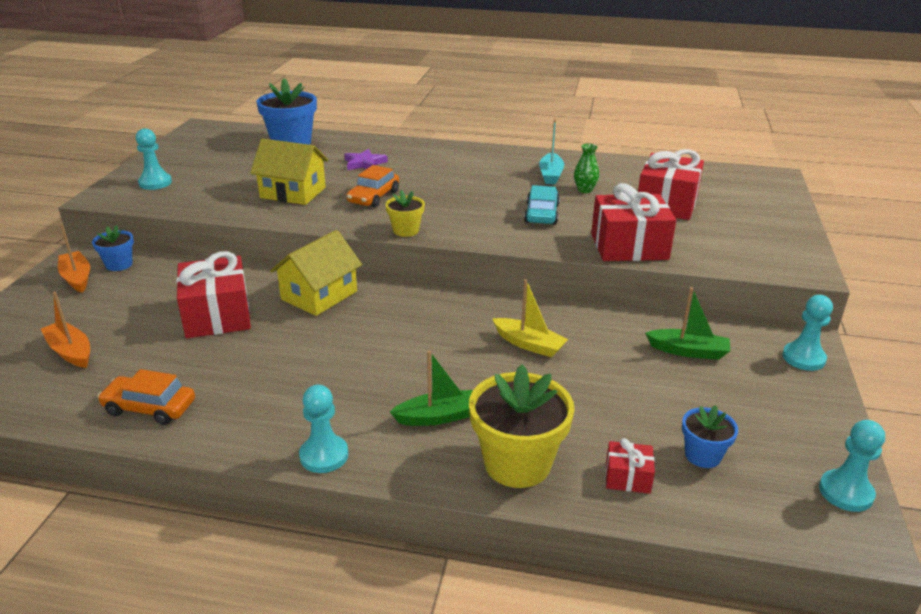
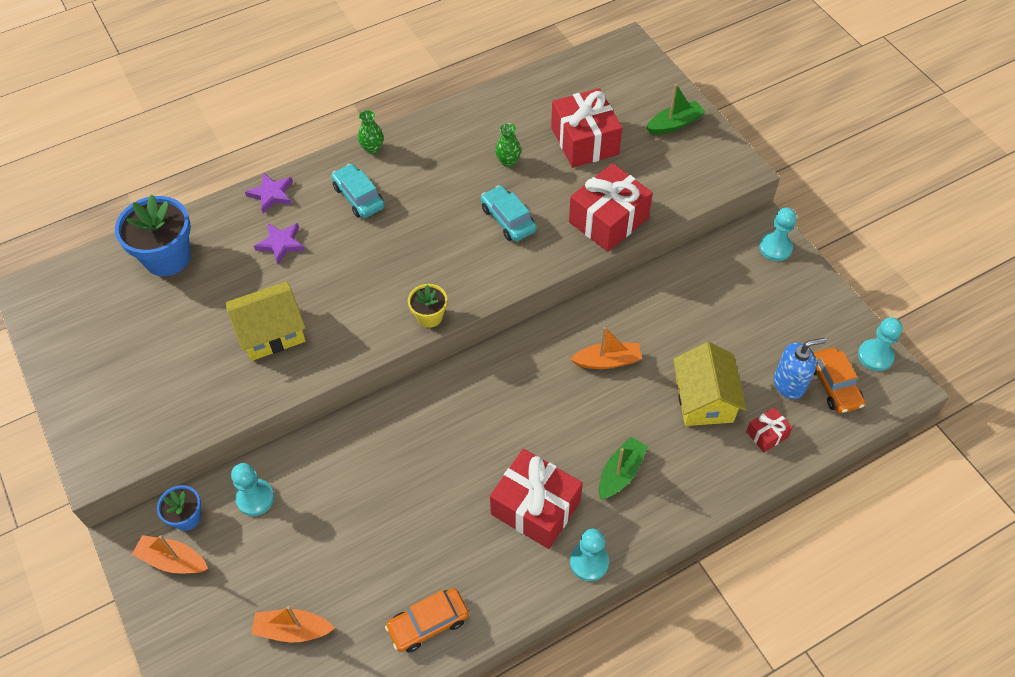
camera: 40 degrees left, 25 degrees up
(155, 183) = (118, 410): turquoise pawn -> turquoise pawn (255, 498)
(217, 315) = (354, 505): red gift -> red gift (535, 508)
(319, 295) = (405, 423): yellow house -> yellow house (704, 399)
(373, 197) = (350, 289): orange car -> orange car (834, 385)
(394, 144) = (271, 194): none -> purple star
(448, 165) = (359, 197): none -> turquoise car
(491, 151) = (372, 149): none -> green vase
(517, 463) = (702, 473): yellow flower pot -> none
(529, 344) = (607, 361): yellow boat -> orange boat
(550, 175) = (460, 156): turquoise boat -> none
(688, 351) = (707, 292): green boat -> green boat (674, 124)
(702, 455) = (789, 384): blue flower pot -> blue soap dispenser

